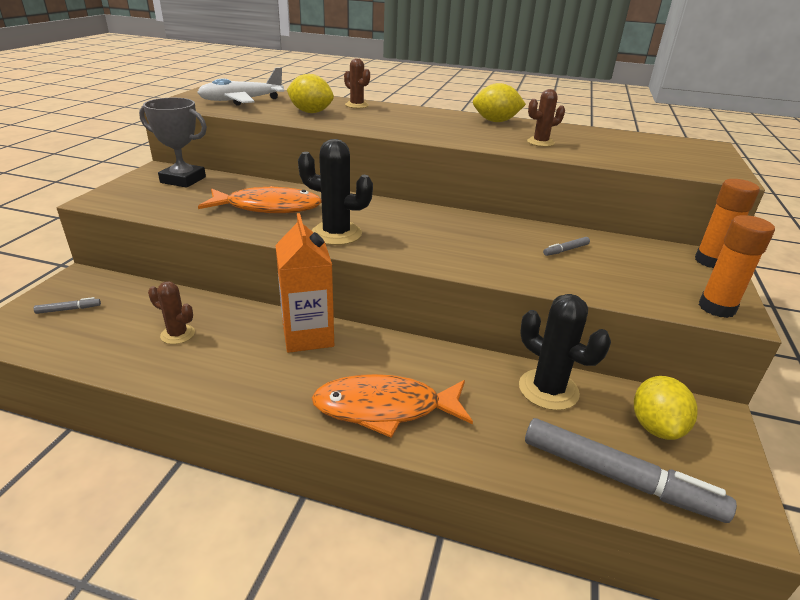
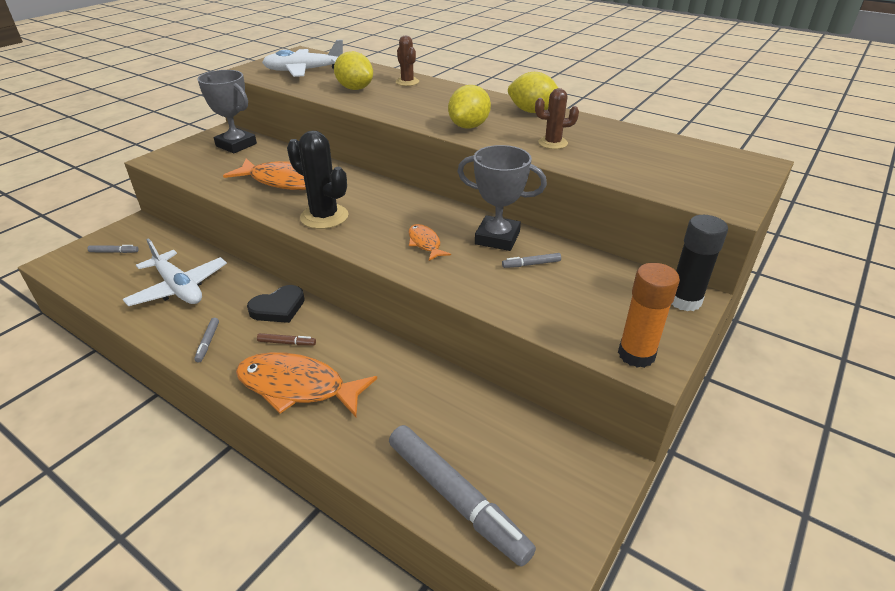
camera: 20 degrees right, 5 degrees up
(177, 334) = (179, 288): brown cactus -> white plane
(252, 384) = (208, 342): none -> grey marker
(308, 336) = (278, 308): orange carton -> black heart
(342, 368) = (287, 343): none -> brown marker
(456, 245) = (425, 243): none -> orange fish
(517, 233) = (497, 238): none -> grey trophy
(548, 390) = (455, 401): black cactus -> none
(656, 427) = (533, 461): yellow lemon -> yellow lemon (469, 126)
(710, 261) = (684, 301): orange glue stick -> black glue stick

